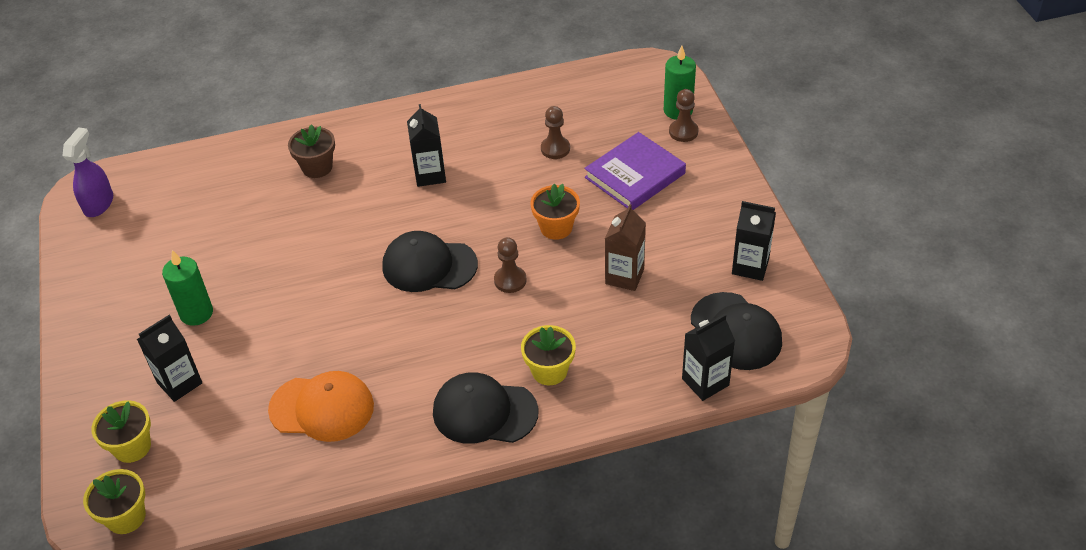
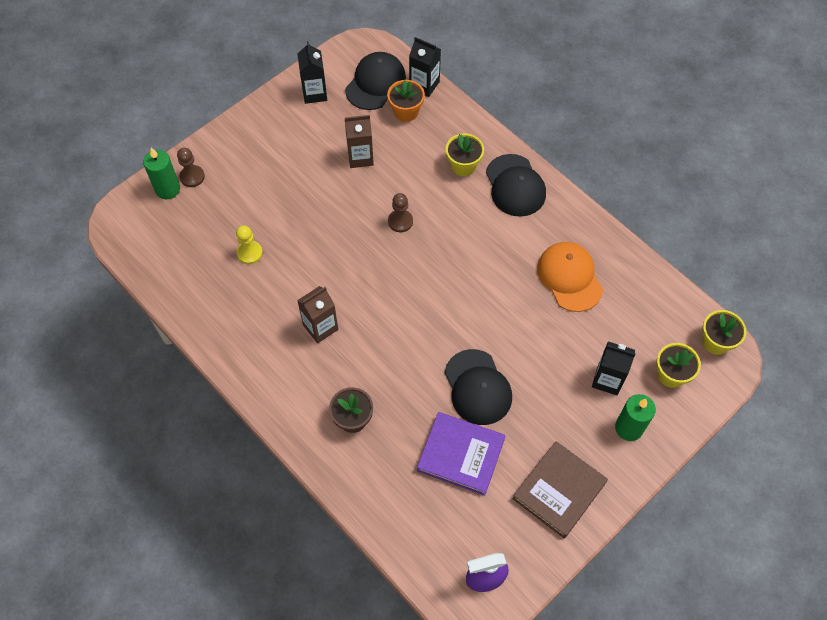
camera: 120 degrees left, 15 degrees up
(115, 288) = (559, 491): none -> brown book
(196, 313) = (545, 411): green candle -> green candle (629, 428)
(429, 265) = (414, 278): black cap -> black cap (477, 387)
(430, 175) = (320, 327): black carton -> brown carton
(555, 149) = (249, 253): brown pawn -> yellow pawn
(556, 227) = (335, 216): orange flower pot -> orange flower pot (406, 112)
(635, 175) = (256, 189): purple book -> purple book (461, 454)

